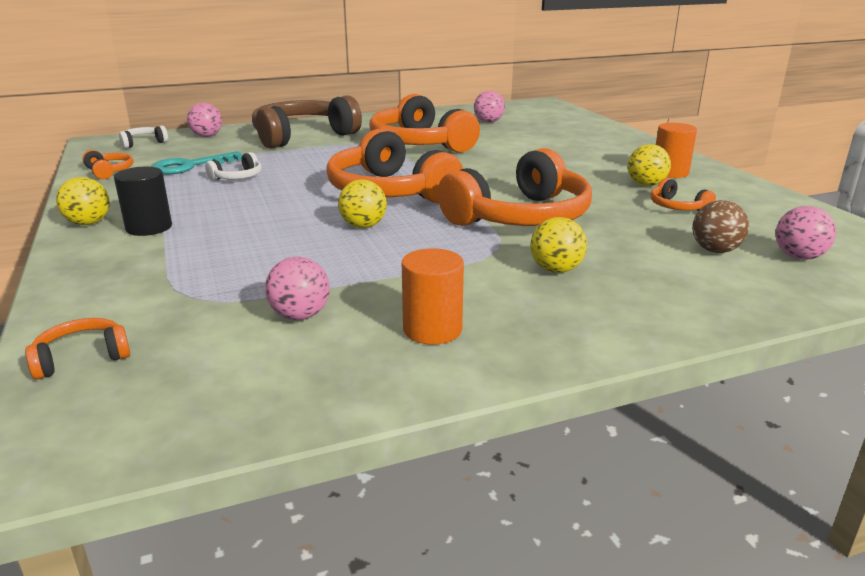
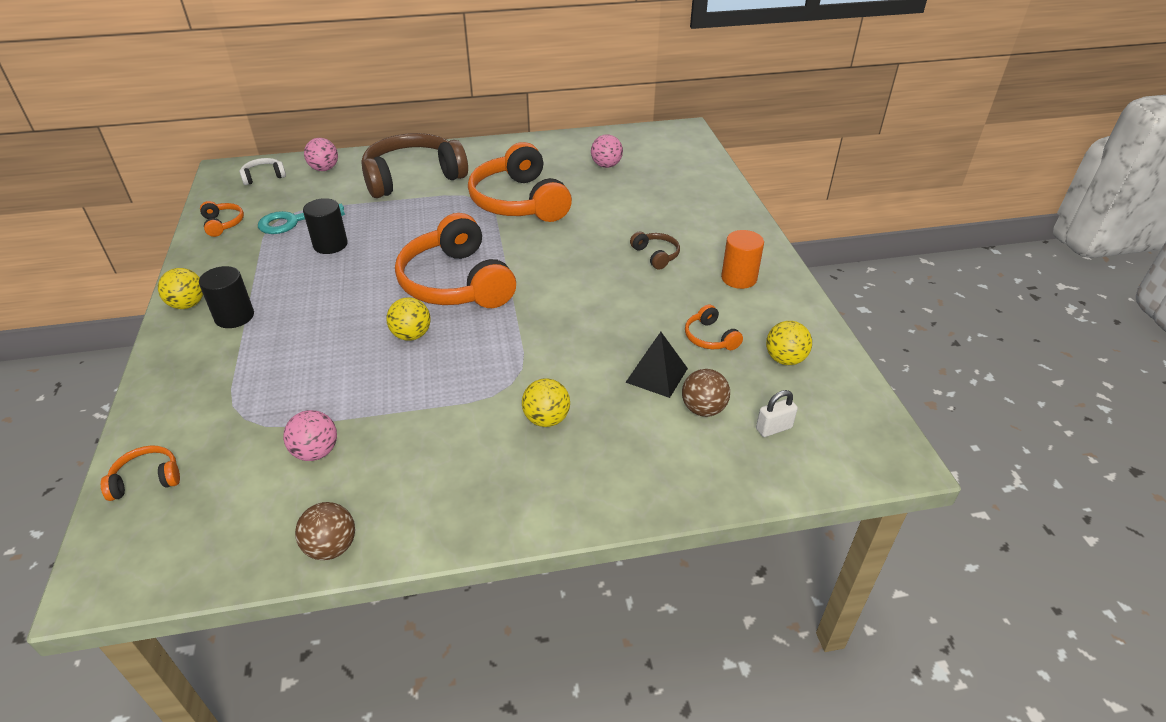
camera: 10 degrees right, 15 degrees up
(237, 177) = (330, 245): white headphones -> black cylinder
(365, 392) = (331, 547): none -> brown ball
(432, 329) = (410, 483): orange cylinder -> none
(520, 217) = (555, 337): orange headphones -> none
(579, 165) = (656, 255): none -> brown headphones
(646, 185) = (702, 297): yellow ball -> yellow ball (785, 359)
(646, 233) = (656, 375): none -> black pyramid
(798, 257) = (773, 428): pink ball -> white padlock

